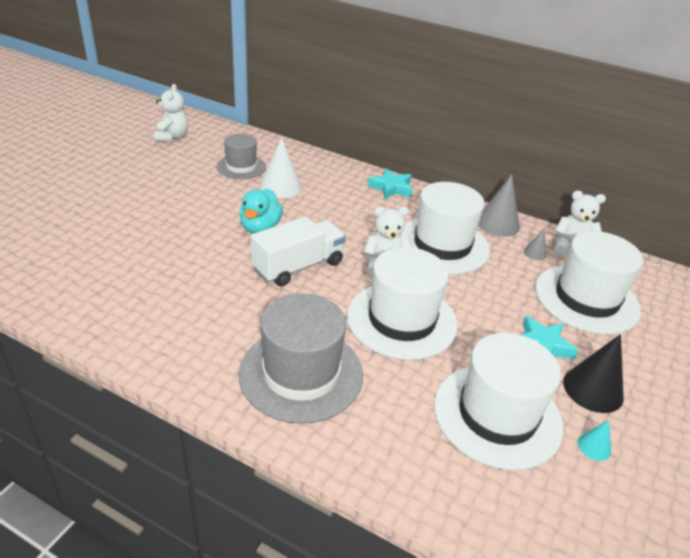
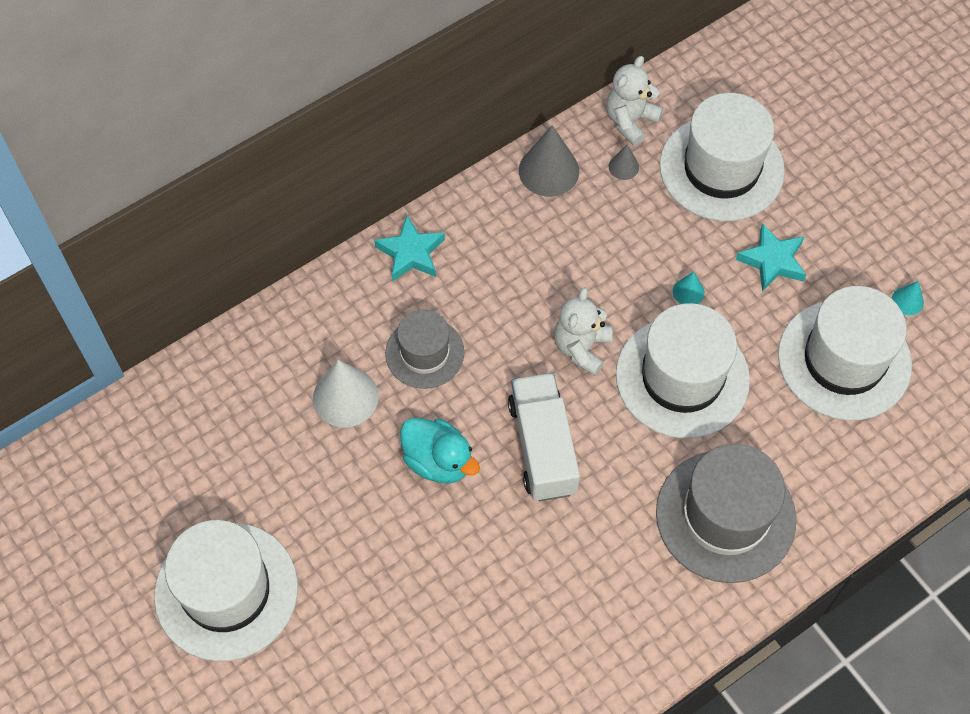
camera: 60 degrees left, 25 degrees up
(172, 137) = (116, 506): white teddy bear -> none
(241, 167) = (263, 431): grey hat -> grey hat (424, 353)
(442, 245) = (566, 260): white hat -> white hat (226, 591)
(473, 306) = (688, 292): none -> turquoise cone
(593, 389) = (845, 254): black cone -> none

